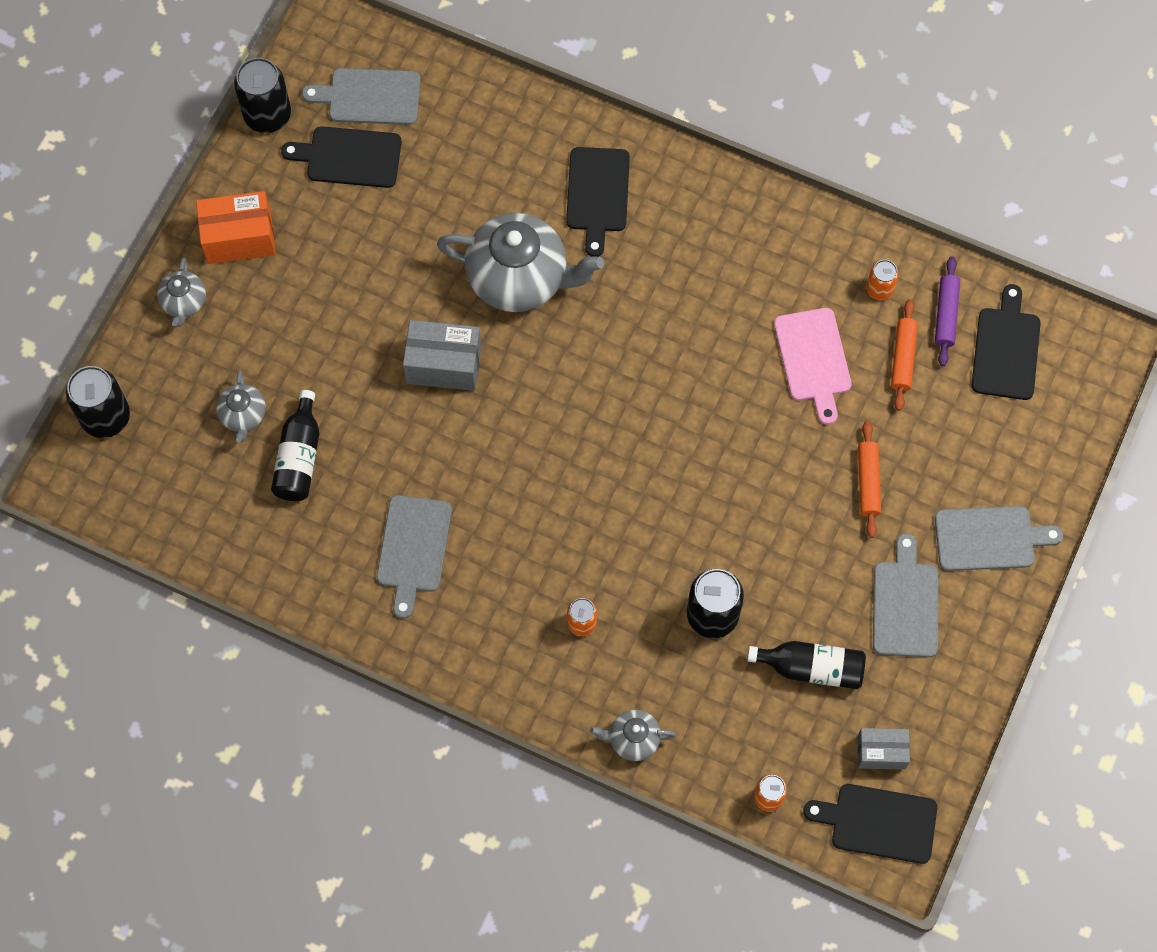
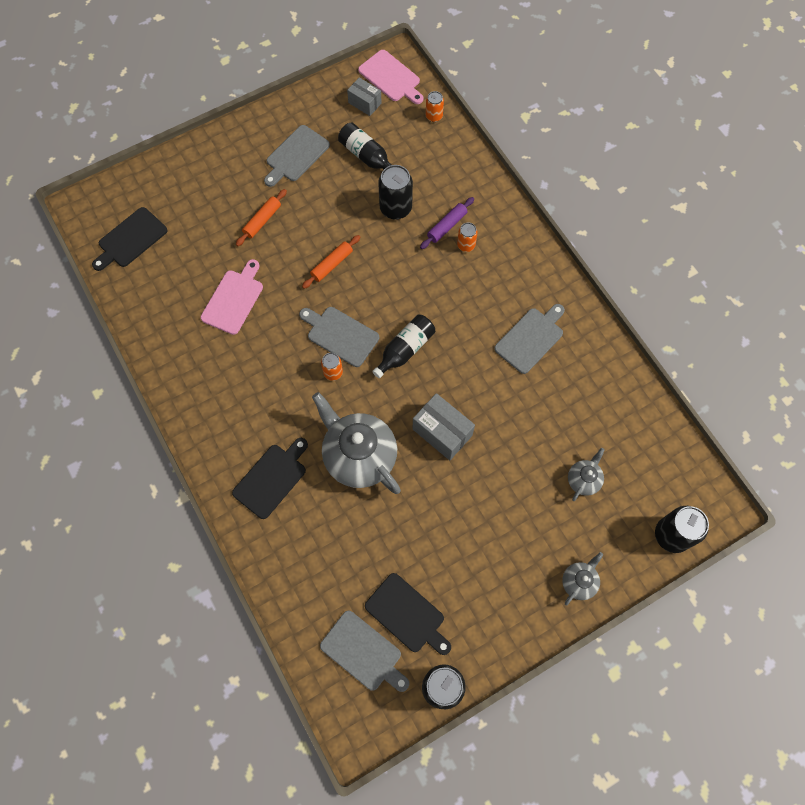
camera: 145 degrees left, 0 degrees up
(239, 238) = (516, 604): orange box -> none
(299, 457) = (564, 432): black bottle -> black bottle (405, 349)
(633, 739) = (480, 178): grey teapot -> none
(878, 823) = (391, 77): black cutting board -> pink cutting board
(879, 289) = (164, 313): orange can -> orange can (333, 372)
(903, 358) = (187, 269): orange rolling pin -> orange rolling pin (332, 264)
(945, 315) = (143, 277): purple rolling pin -> purple rolling pin (447, 226)
(989, 538) = (228, 158): grey cutting board -> grey cutting board (340, 335)

